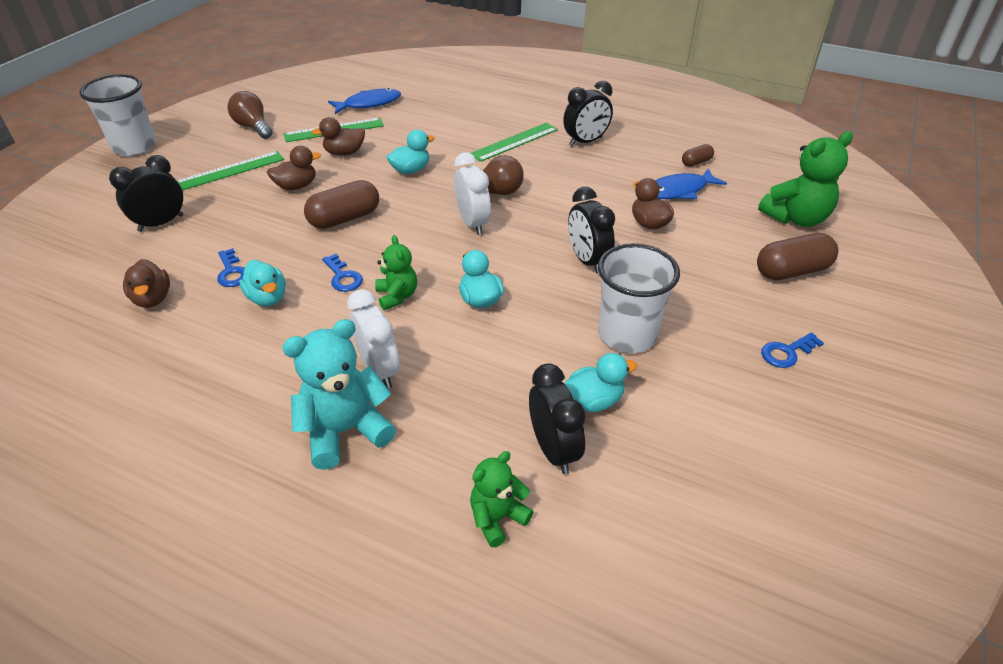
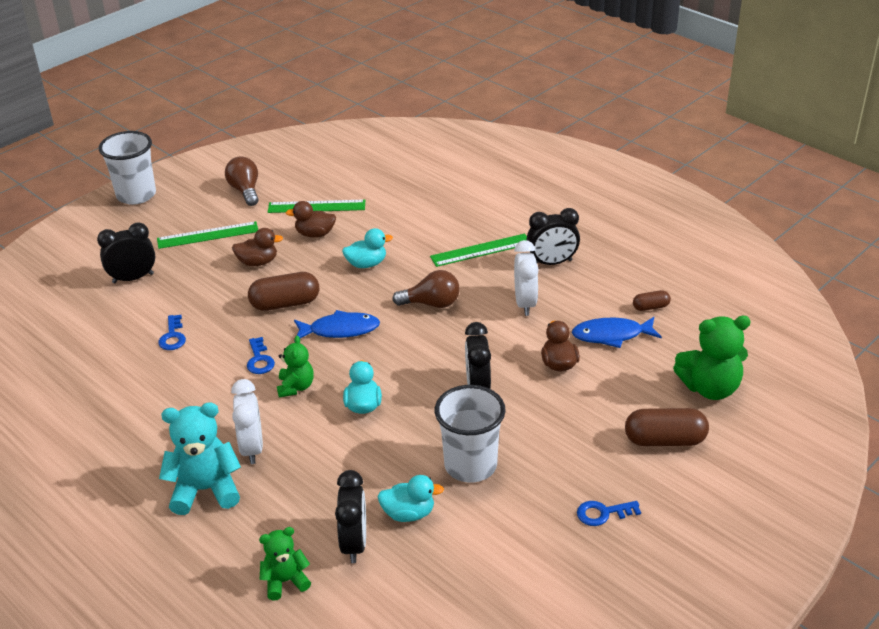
camera: 20 degrees right, 5 degrees down
(153, 299) = (104, 347): brown duck -> none
(268, 298) = (192, 366): turquoise duck -> none
(369, 104) = (362, 181): blue fish -> blue fish (340, 330)
(473, 223) = (395, 331): white clock -> white clock (525, 303)

